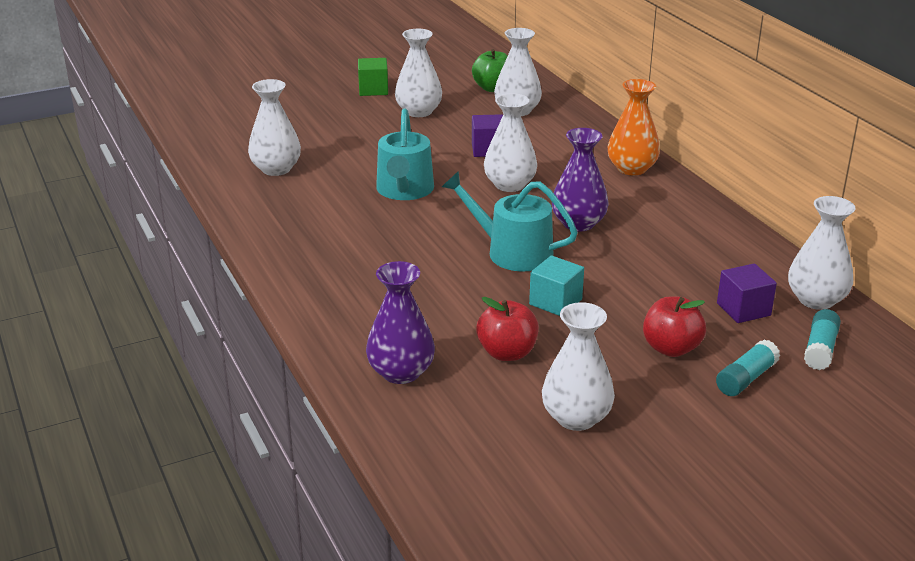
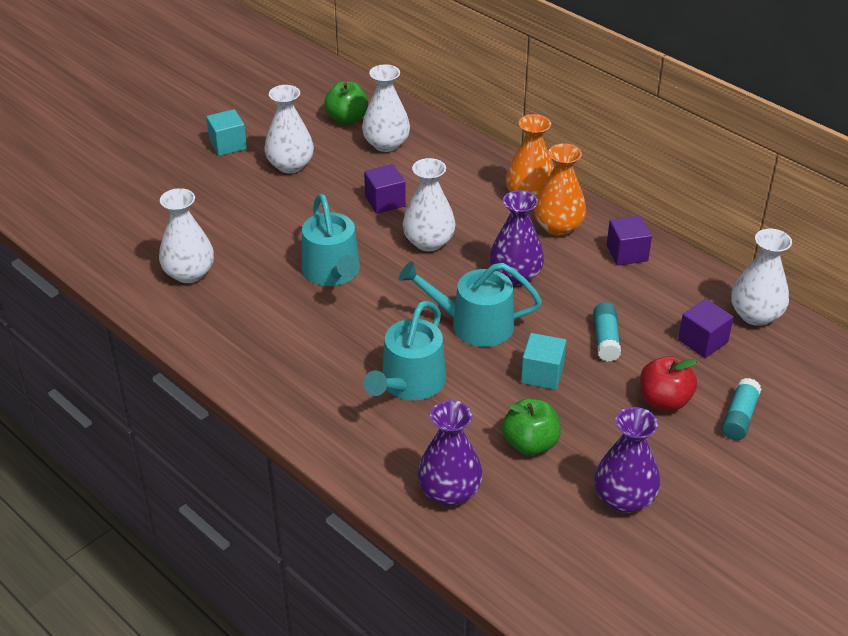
camera: 20 degrees left, 10 degrees up
(373, 90) = (228, 145): green cube -> turquoise cube
(419, 283) = (409, 383): none -> turquoise watering can
(507, 353) = (530, 444): red apple -> green apple
(576, 418) = (624, 498): white vase -> purple vase
(646, 195) = (558, 226): none -> orange vase
(704, 227) = (627, 253): none -> purple cube
(820, 349) = (782, 369): turquoise glue stick -> turquoise glue stick (605, 339)

